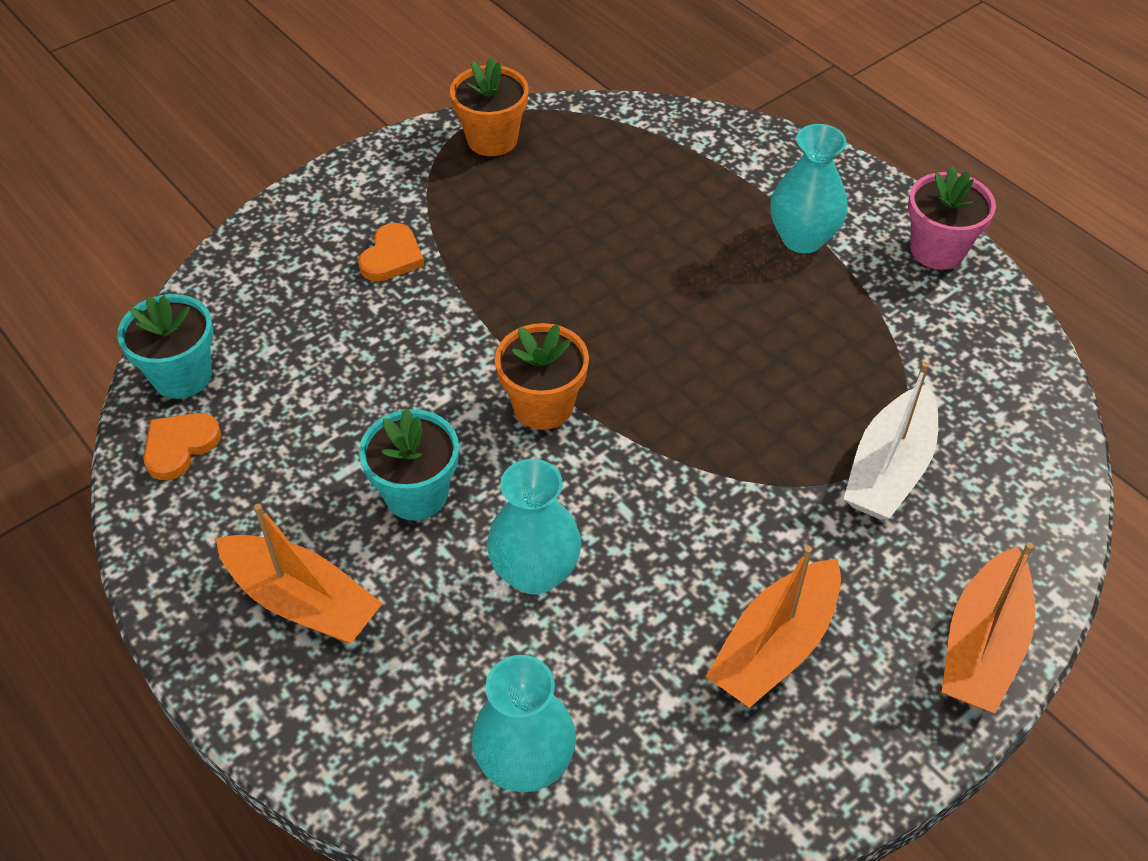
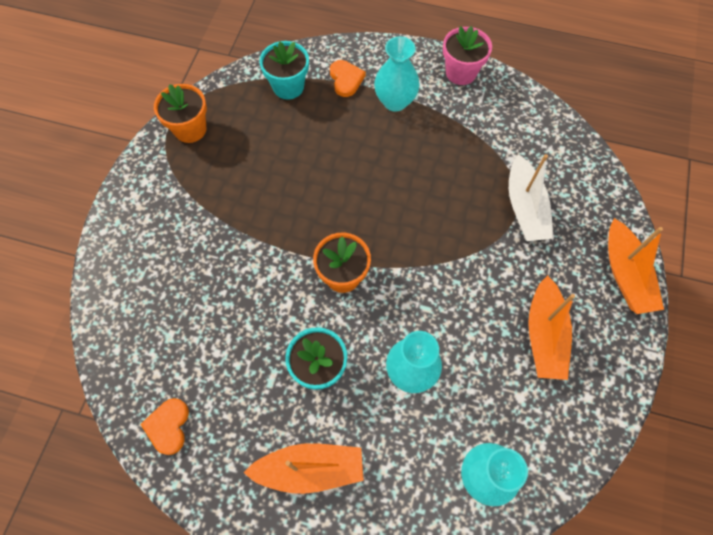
camera: 35 degrees left, 15 degrees up
(182, 376) = (133, 383): turquoise flower pot -> turquoise flower pot (288, 87)
(391, 257) = (192, 235): orange heart -> orange heart (346, 79)

